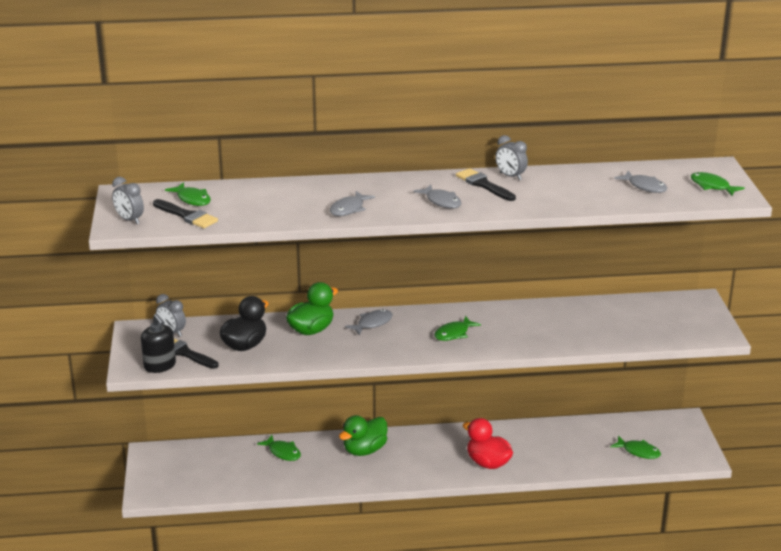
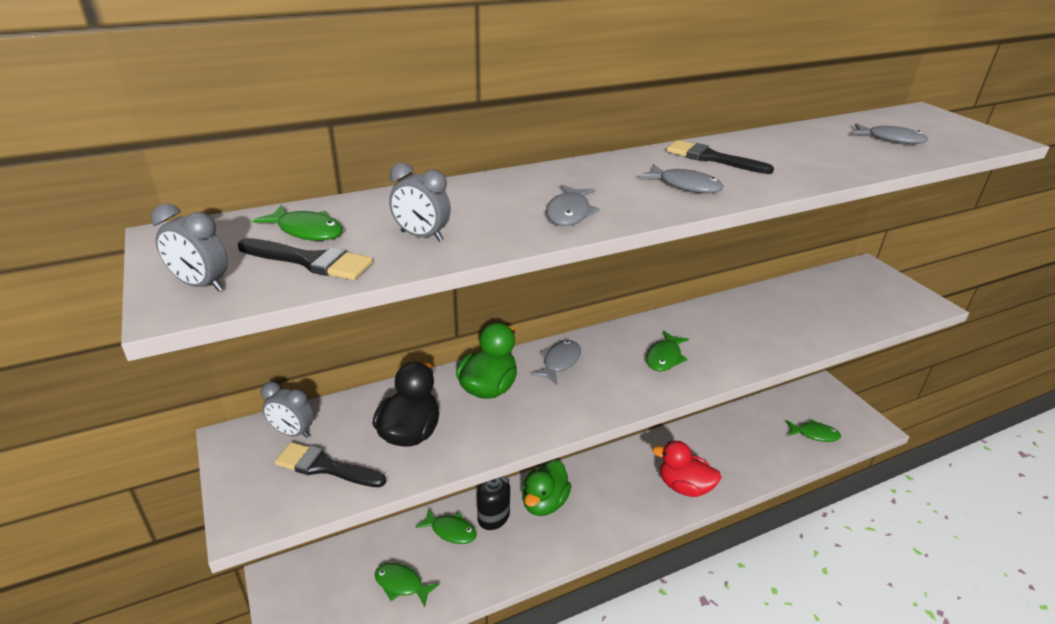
camera: 20 degrees left, 5 degrees up
(160, 366) = (292, 502): black soap dispenser -> black soap dispenser (493, 517)
(510, 176) = (730, 145): grey clock -> grey clock (421, 236)
(712, 186) = (956, 131): green fish -> green fish (401, 584)

